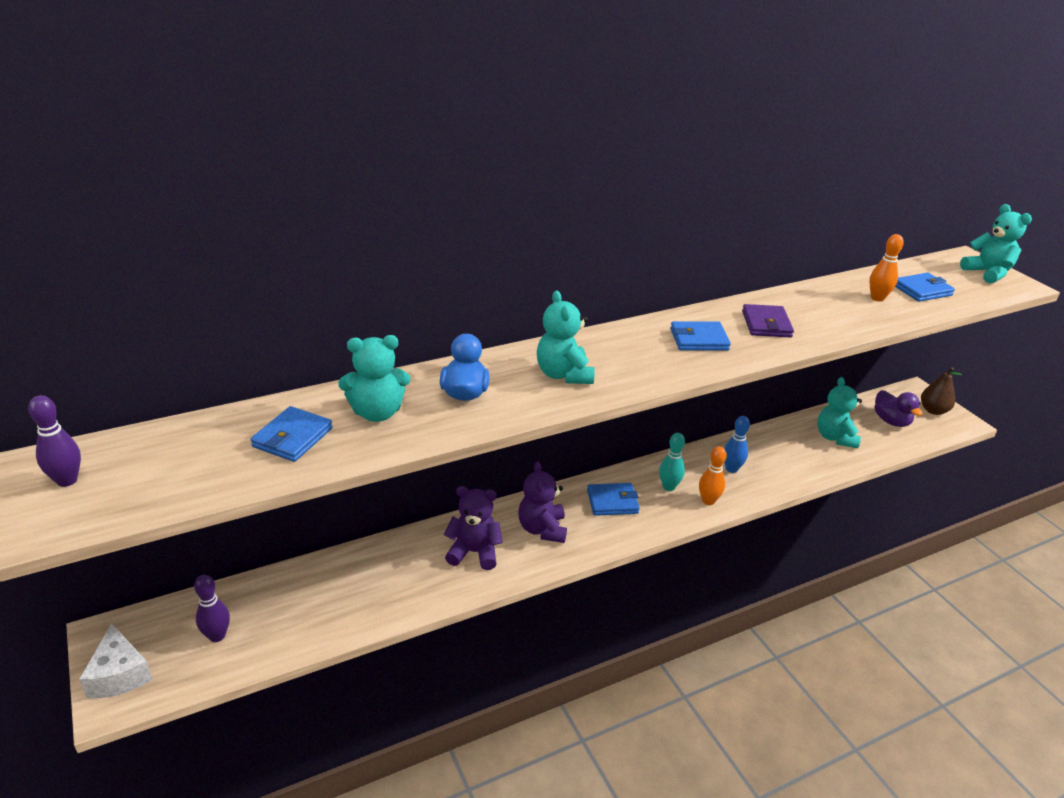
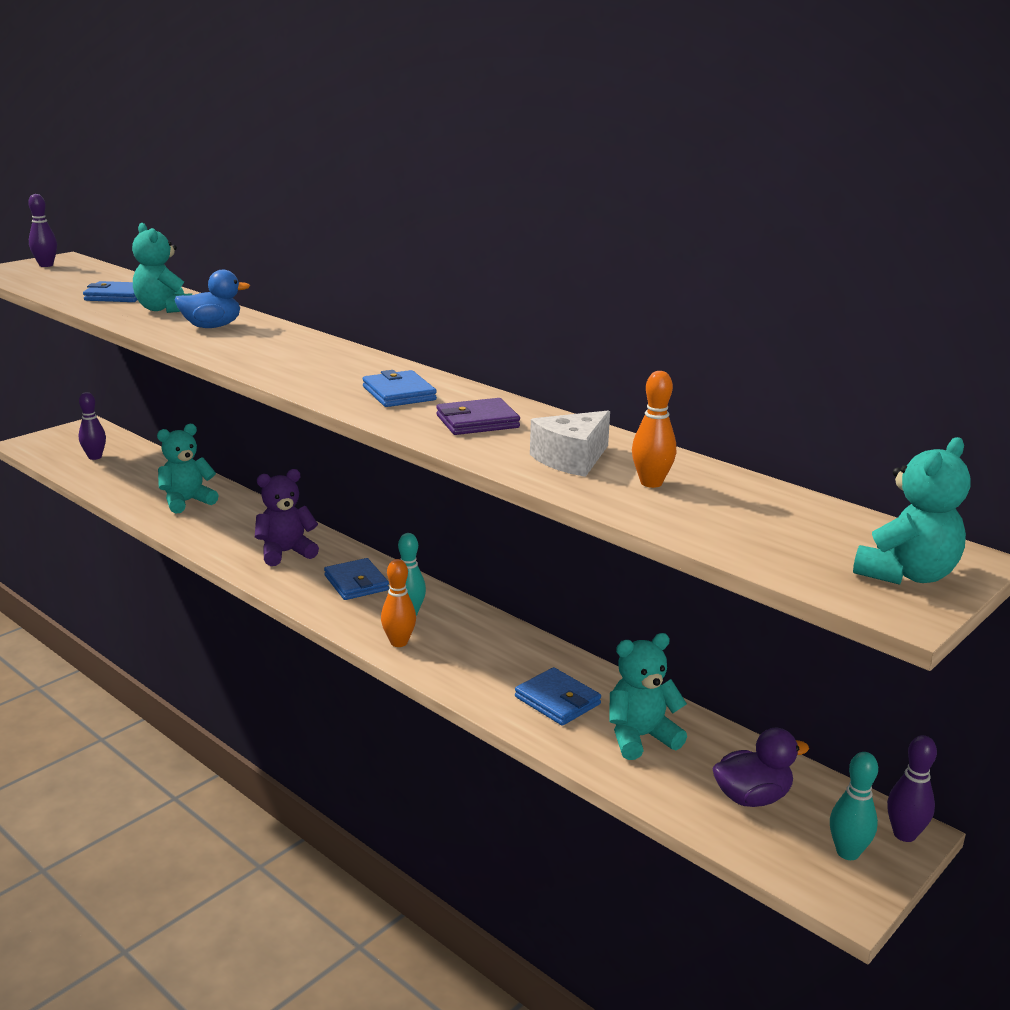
camera: 70 degrees right, 10 degrees down
(119, 675) = (50, 439): white cheese -> white cheese (572, 459)
(474, 552) = (233, 527): purple teddy bear -> none
(563, 375) = (270, 351): turquoise teddy bear -> turquoise teddy bear (187, 502)
(731, 469) = (481, 653): blue bowling pin -> none
(891, 421) = (752, 797): purple duck -> purple duck turned 150 degrees counterclockwise
(919, 391) = (904, 834): none -> purple bowling pin
(922, 290) = (732, 515): blue wallet -> blue wallet (557, 701)
(933, 410) = (847, 852): brown pear -> turquoise bowling pin

